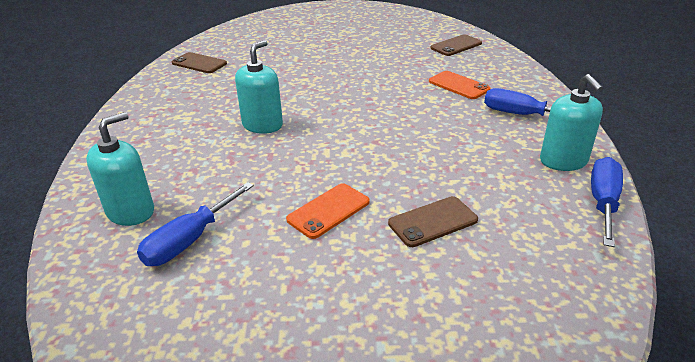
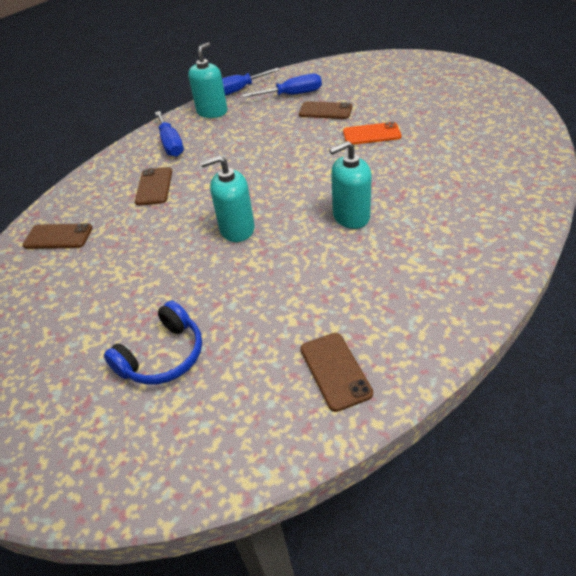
camera: 135 degrees left, 10 degrees up
(131, 212) = (499, 179): turquoise soap dispenser -> turquoise soap dispenser (237, 229)
(190, 240) = (466, 147): blue screwdriver -> blue screwdriver (293, 95)
(298, 40) = (163, 356): none -> blue headphones
(458, 85) = (154, 186): orange phone -> brown phone

